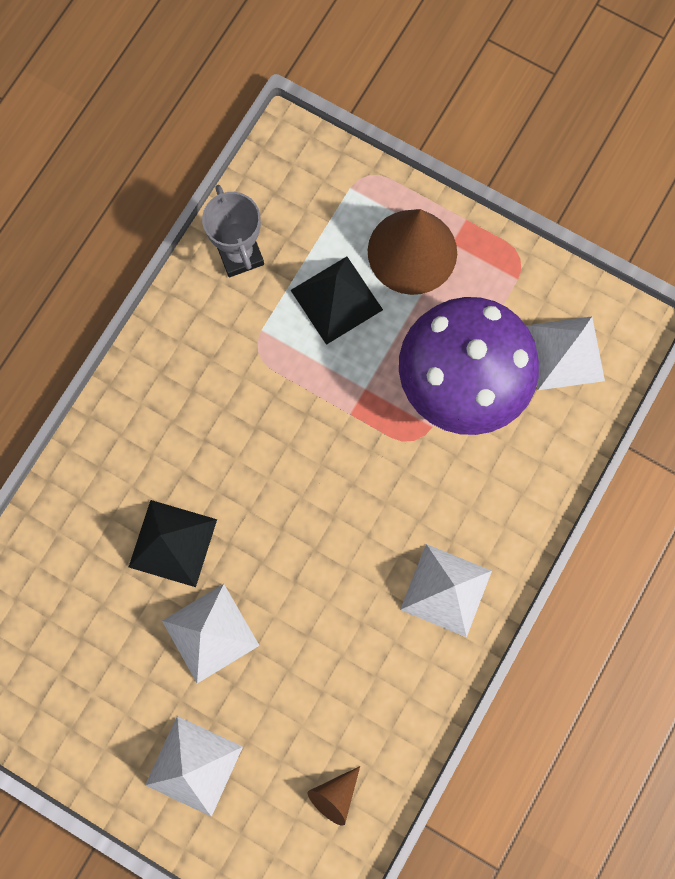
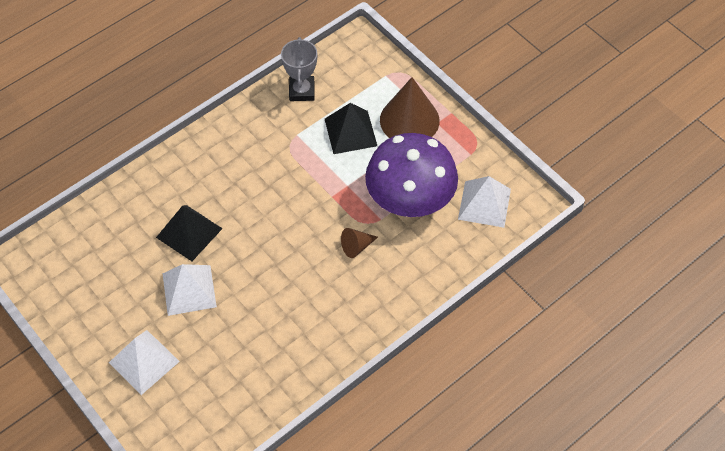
camera: 20 degrees right, 20 degrees down
(334, 795) = (225, 409): brown cone -> brown cone (356, 246)
(446, 590) = (349, 314): white pyramid -> none

